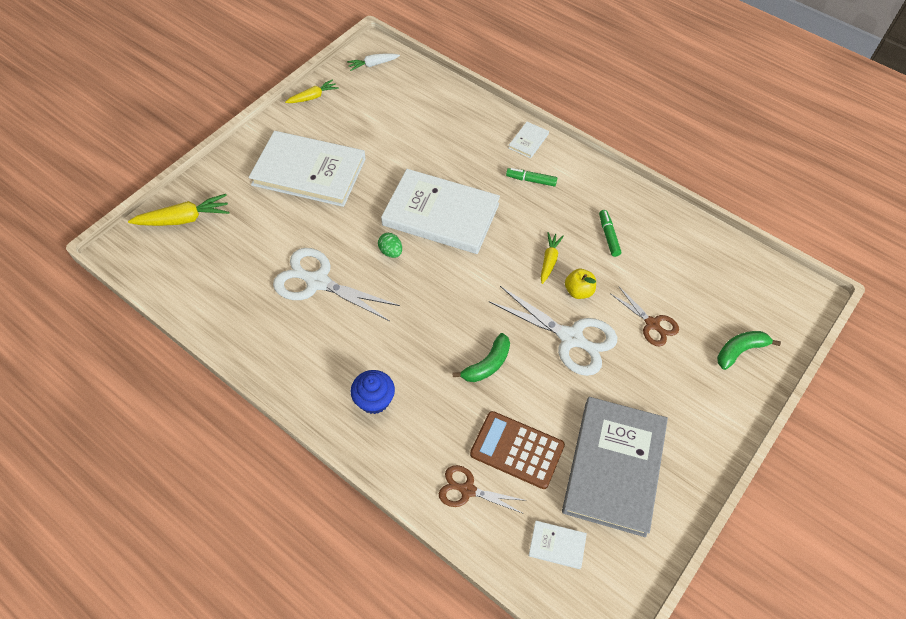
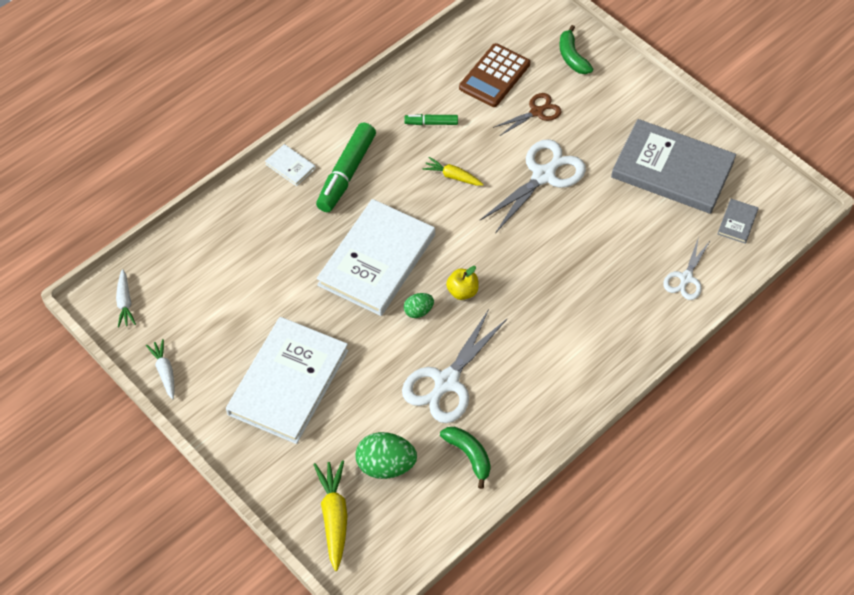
camera: 80 degrees left, 0 degrees up
(232, 247) = (386, 465): none -> green egg
(313, 97) = (165, 371): yellow carrot -> white carrot
(374, 400) = (591, 341): blue cupcake -> none
(467, 490) = (686, 278): brown scissors -> white scissors
(487, 364) = (563, 245): green banana -> green banana (469, 455)
(517, 450) = (651, 236): brown calculator -> brown calculator (494, 76)
(531, 180) = (346, 173): green marker -> green marker, size x1.94
(557, 545) = (737, 222): white book -> grey book
(578, 291) = (492, 160): yellow apple -> yellow apple (462, 291)

